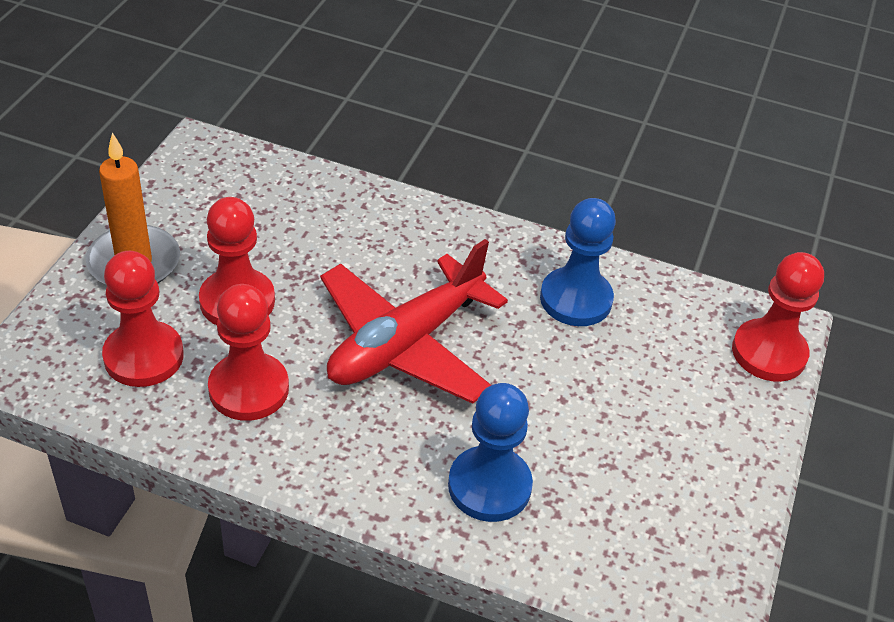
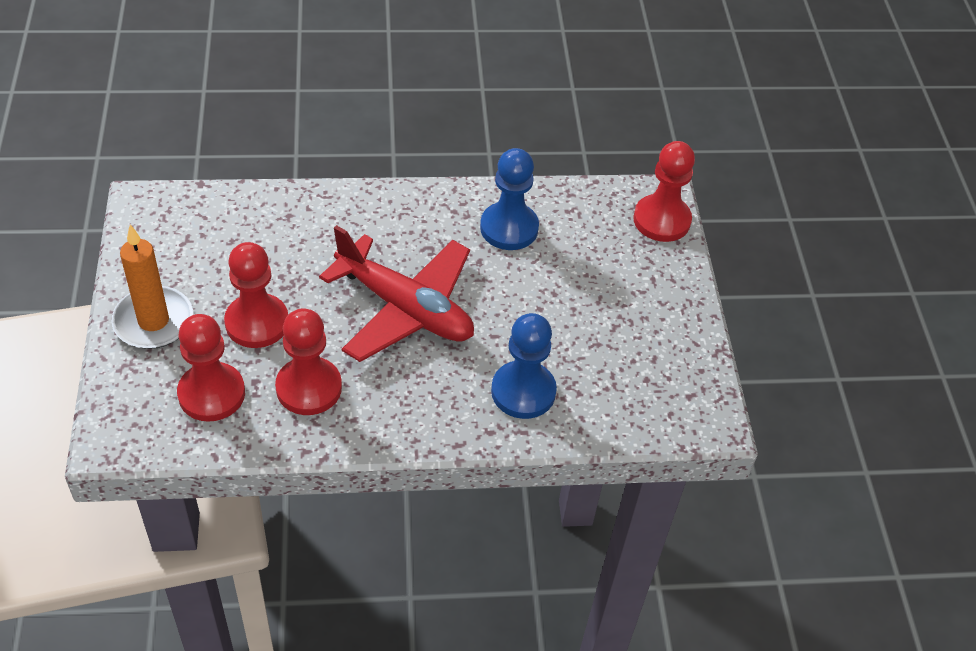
camera: 25 degrees left, 5 degrees up
(405, 343) = (405, 308): red plane -> red plane turned 75 degrees counterclockwise

